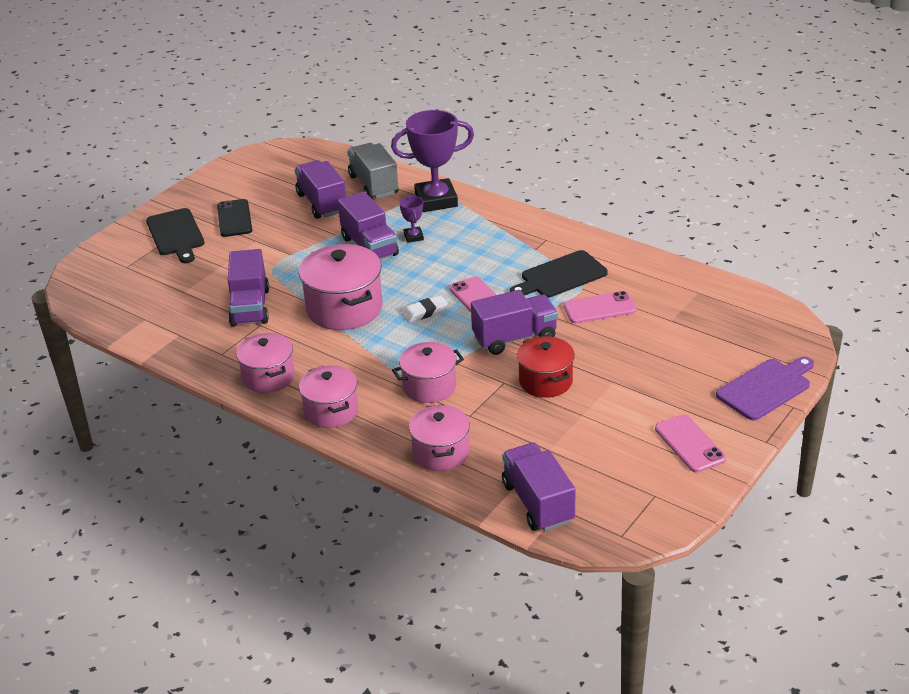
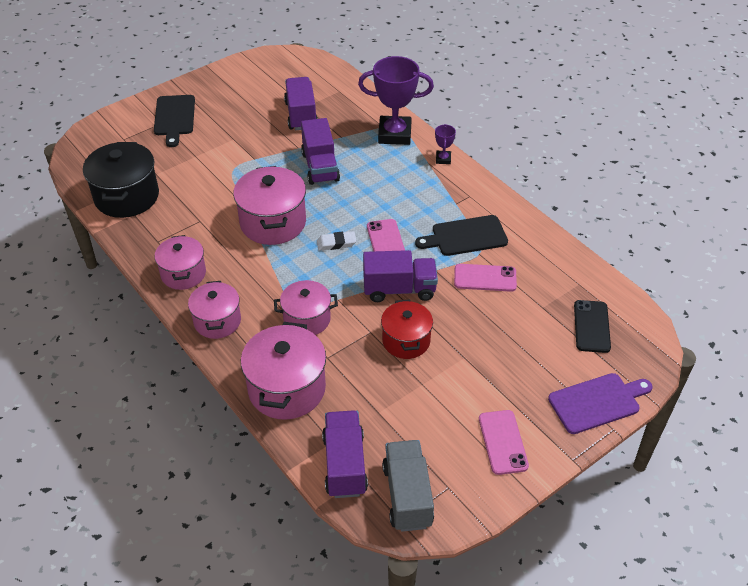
camera: 15 degrees right, 10 degrees up
(162, 320) = (127, 197): none -> black pot
(234, 218) = (226, 113): black phone -> black phone (591, 326)
(250, 307) = (199, 202): purple truck -> none
(373, 185) = (350, 107): grey truck -> grey truck (407, 495)
(413, 237) = (360, 166): purple trophy -> purple trophy (443, 159)
(441, 453) = (287, 389): pink pot -> pink pot, size x1.55

